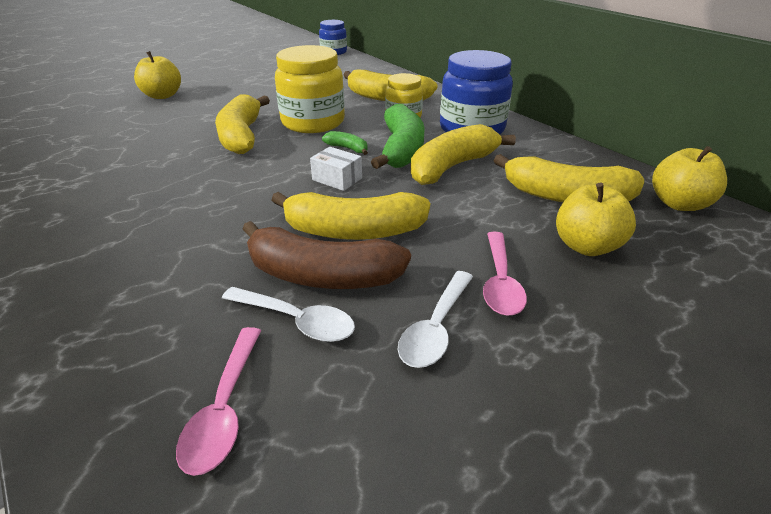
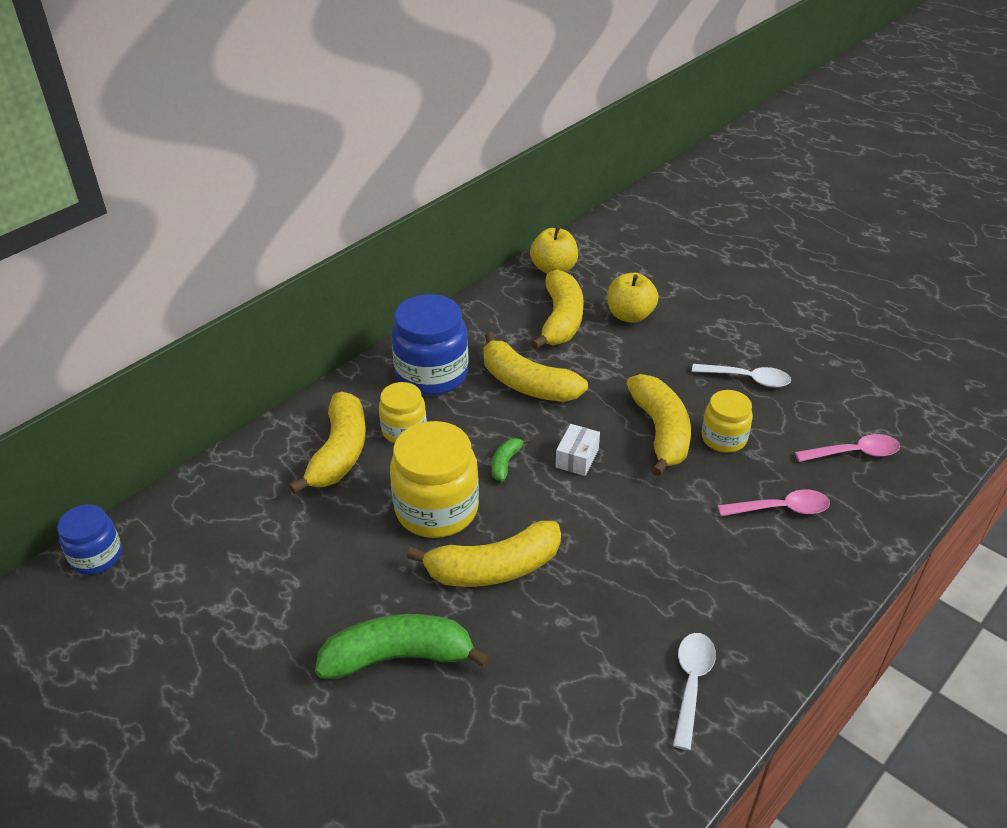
camera: 100 degrees left, 5 degrees up
(162, 96) = (354, 736): yellow apple -> none
(297, 321) = (774, 440): white spoon -> white spoon (691, 683)
(322, 275) = (724, 438): brown banana -> yellow jar
(401, 149) = (497, 421): green banana -> green banana (398, 657)
(500, 282) = (689, 354): pink spoon -> pink spoon (781, 509)

